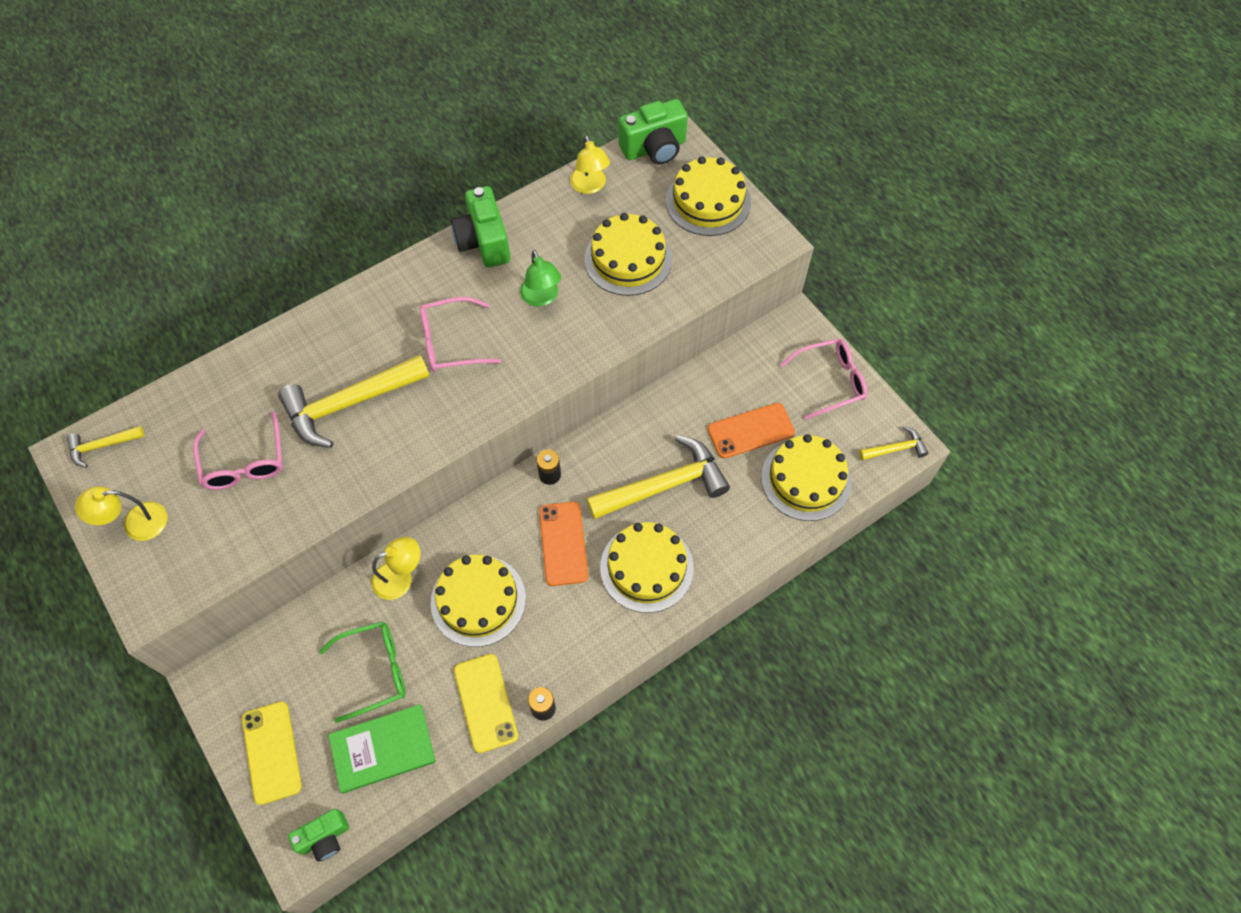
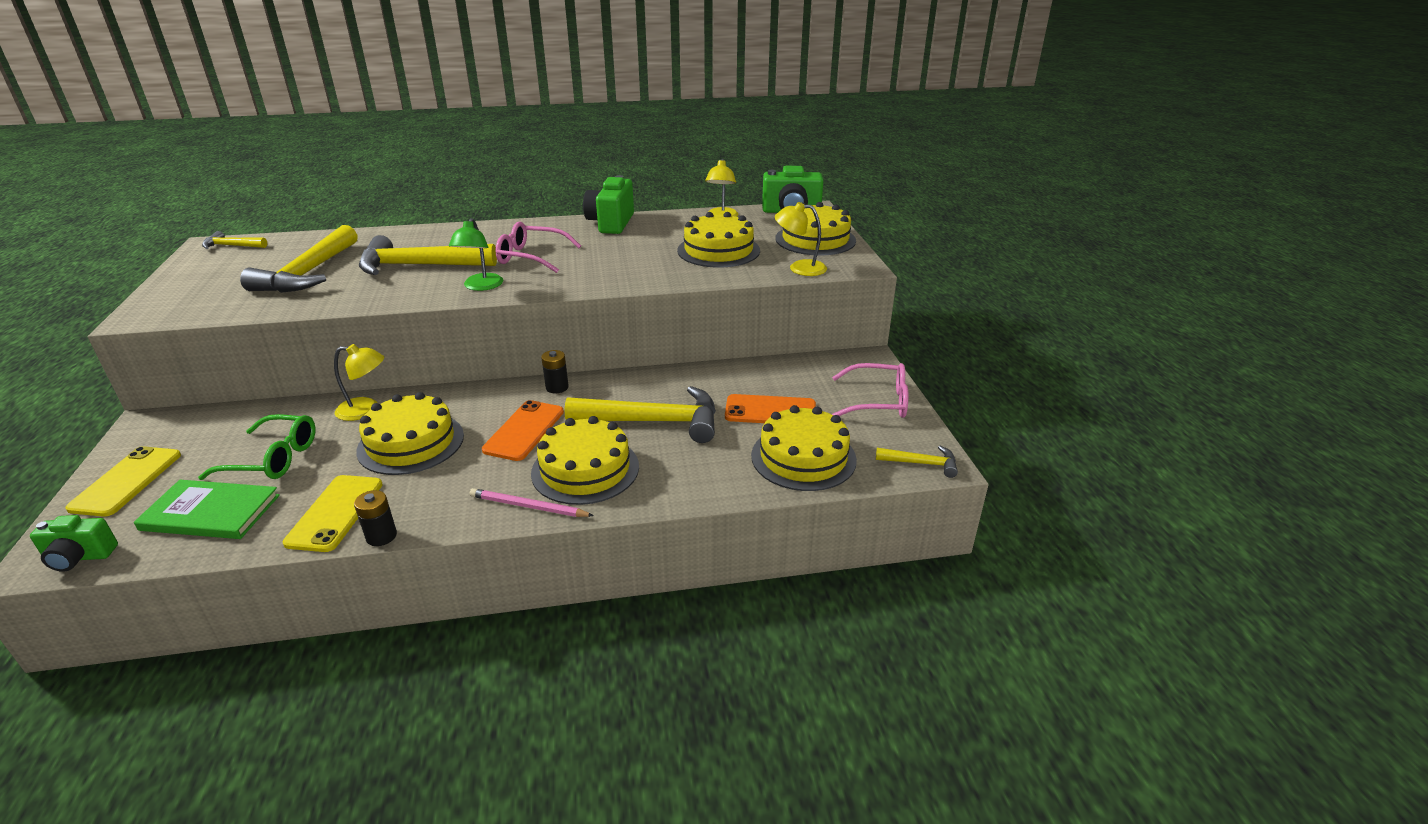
camera: 25 degrees right, 30 degrees down
(136, 523) = (196, 280): yellow lamp -> yellow lamp (799, 268)
(244, 462) = (308, 273): pink glasses -> yellow hammer
(541, 298) = (627, 253): green lamp -> green lamp (481, 286)
(631, 627) = (528, 506): none -> pink pencil

